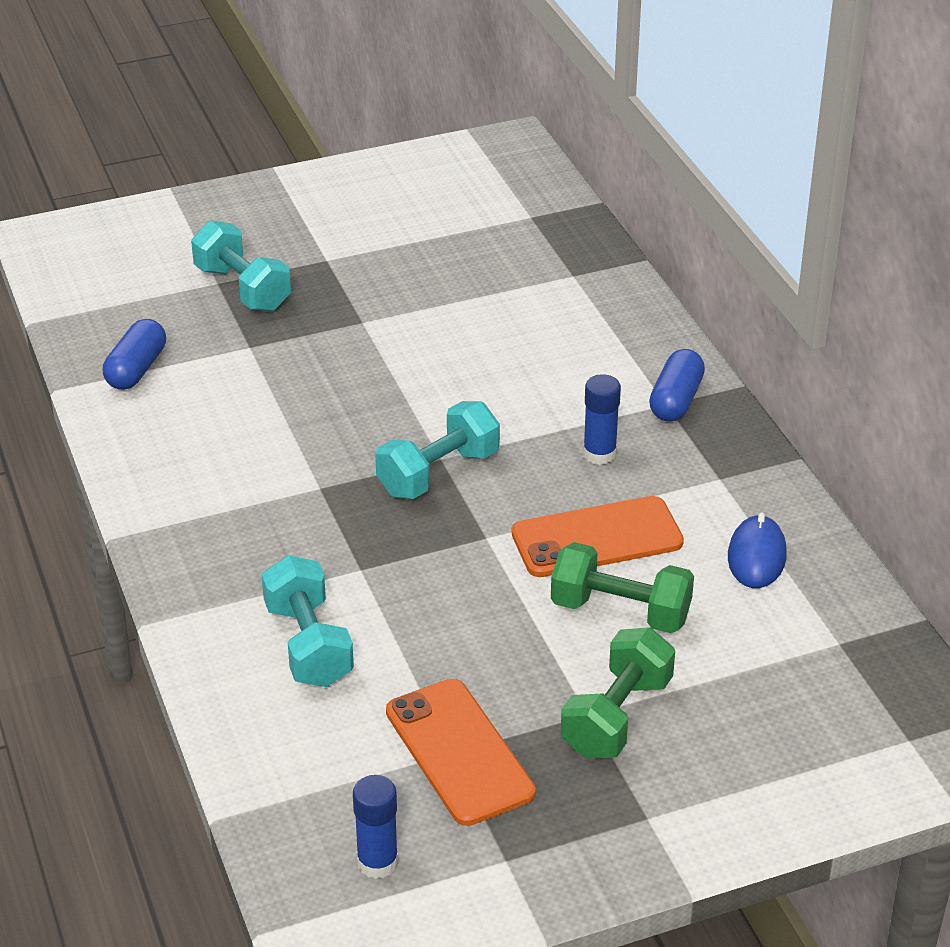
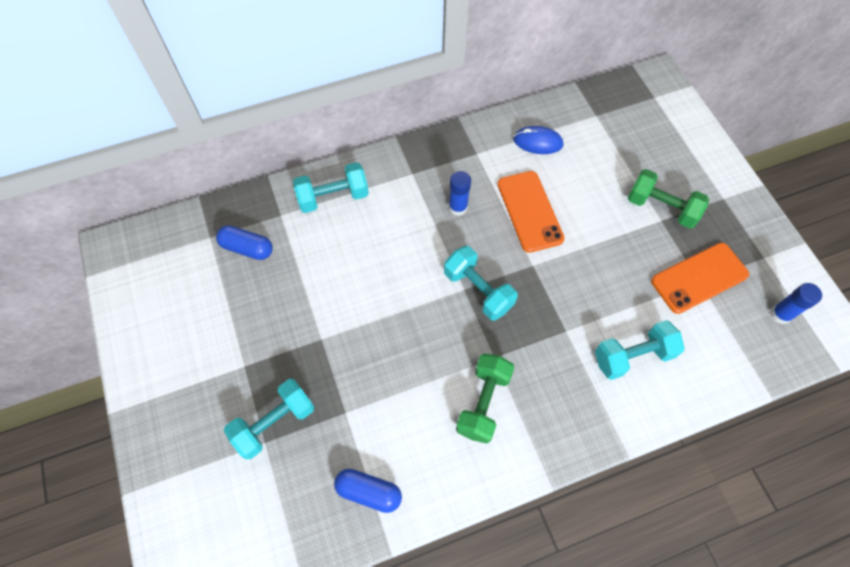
camera: 90 degrees left, 25 degrees up
(610, 323) = (333, 197): none -> turquoise dumbbell
(620, 611) = (586, 203): green dumbbell -> green dumbbell (483, 403)
(675, 400) = (409, 168): blue capsule -> blue capsule (247, 248)

